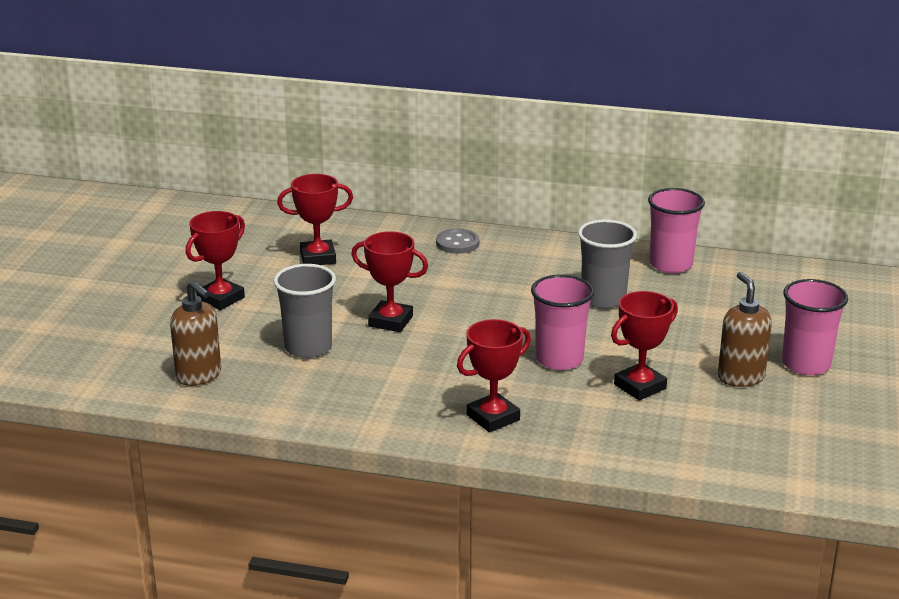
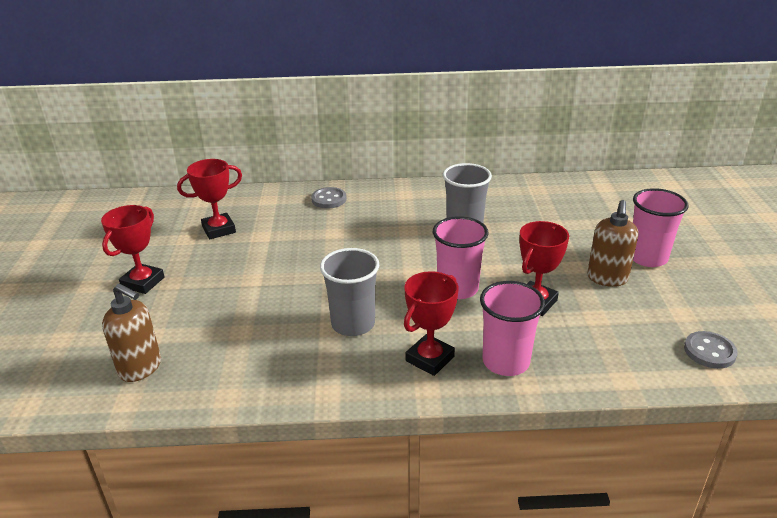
camera: 15 degrees left, 5 degrees up
(308, 347) = (237, 317): grey cup -> grey cup (353, 324)
(390, 321) = (301, 278): red trophy -> none
(671, 264) = (498, 191): pink cup -> pink cup (506, 361)
(740, 377) = (607, 278): brown soap dispenser -> brown soap dispenser turned 135 degrees counterclockwise
(805, 463) = (709, 351): none -> grey button

